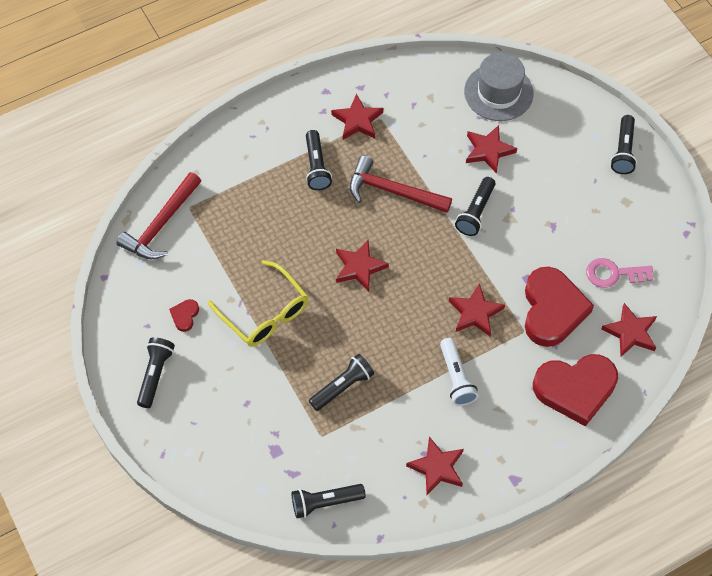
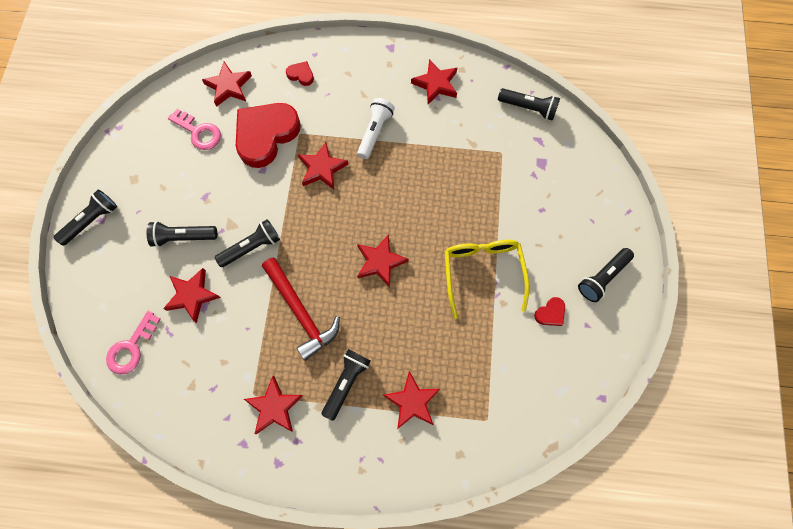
camera: 145 degrees left, 10 degrees up
(161, 225) = (522, 418): red hammer -> none
(256, 184) = (412, 402): none -> red star
(343, 386) = (461, 177): black flashlight -> black flashlight (183, 237)
(498, 92) = (131, 347): grey hat -> pink key
(575, 389) = (301, 75): red heart -> red heart, size x0.41

